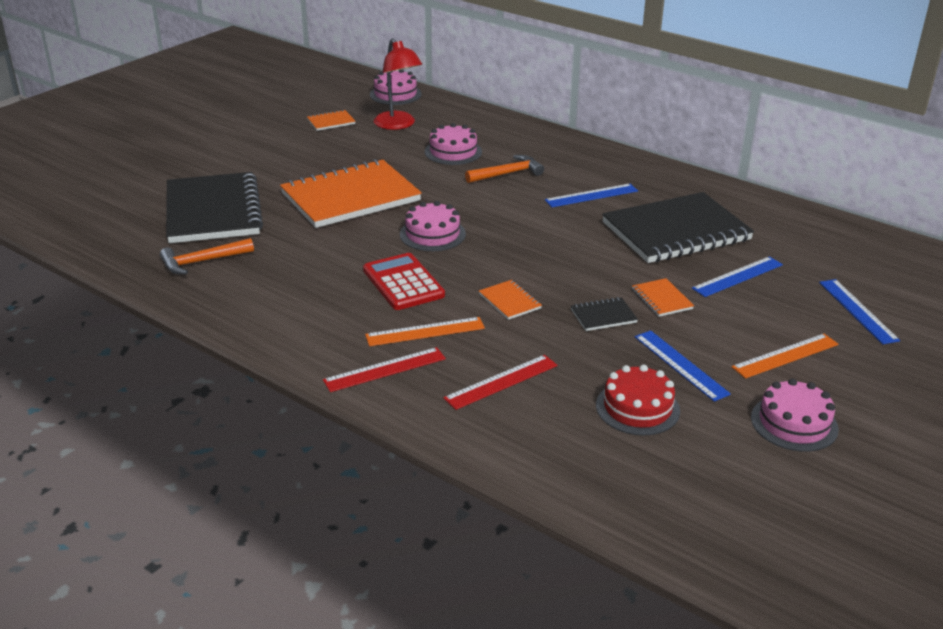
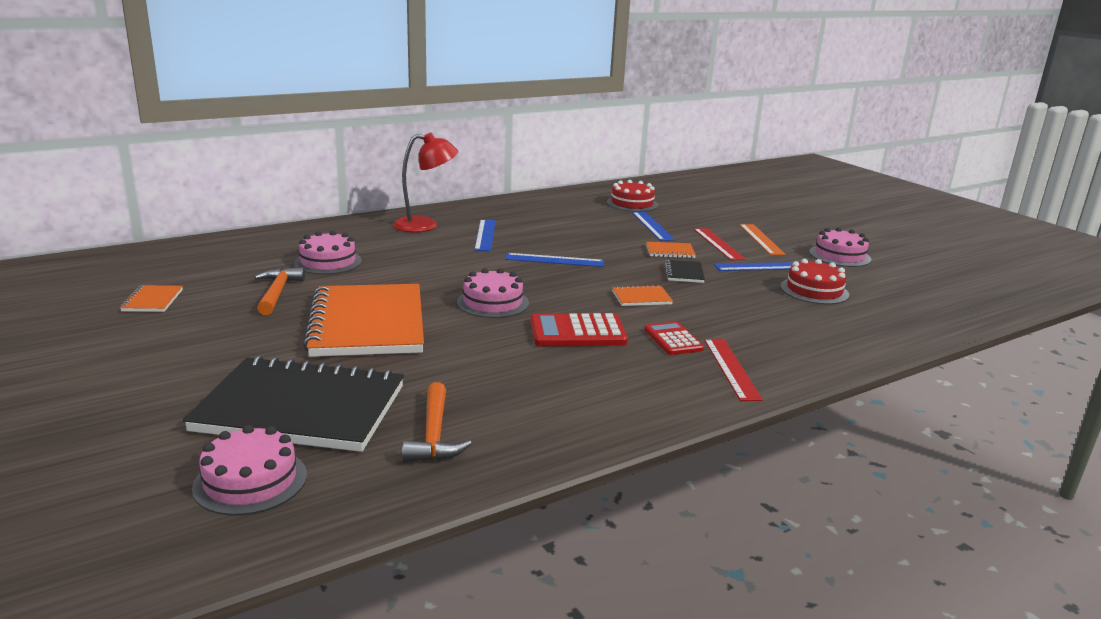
camera: 70 degrees left, 10 degrees down
(395, 94) = (139, 258): pink cake -> pink cake (250, 481)
(398, 125) = (223, 271): red lamp -> red lamp (425, 225)
(425, 331) = (673, 339): orange ruler -> red calculator
(501, 381) = (766, 326): red ruler -> red ruler (718, 244)
(507, 173) = (406, 252): orange hammer -> orange hammer (277, 292)
(676, 232) = (573, 226): black notebook -> none
(805, 252) = (632, 204): none -> red cake
(858, 311) = (715, 211): blue ruler -> blue ruler (554, 260)

